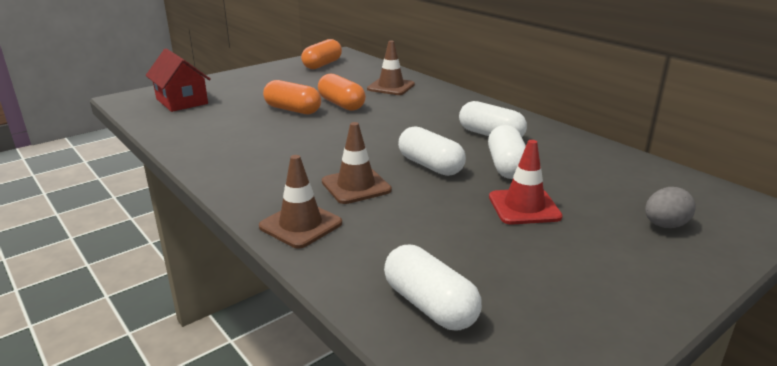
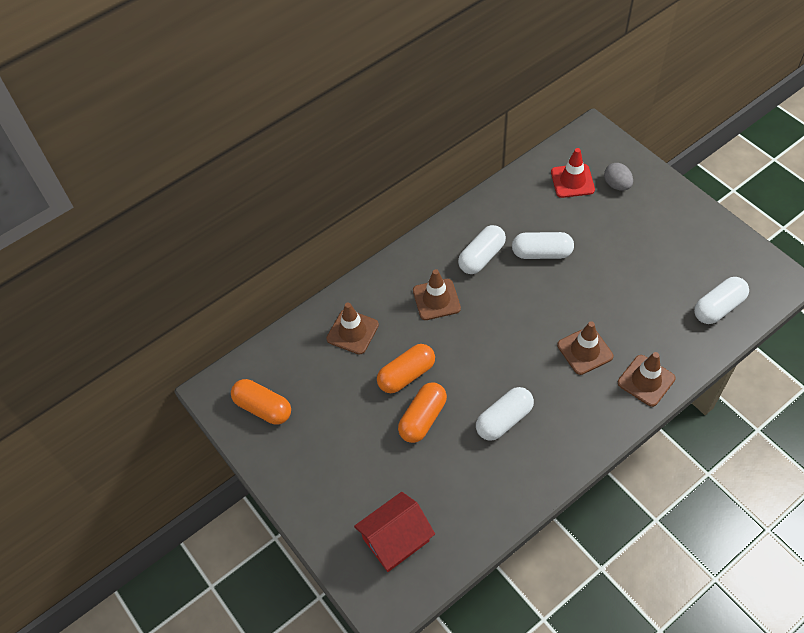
camera: 85 degrees left, 30 degrees up
(429, 115) = (436, 299): none -> brown traffic cone
(430, 166) = (545, 302): white capsule -> white capsule (504, 420)
(524, 207) = (603, 251): red traffic cone -> red traffic cone (572, 181)

